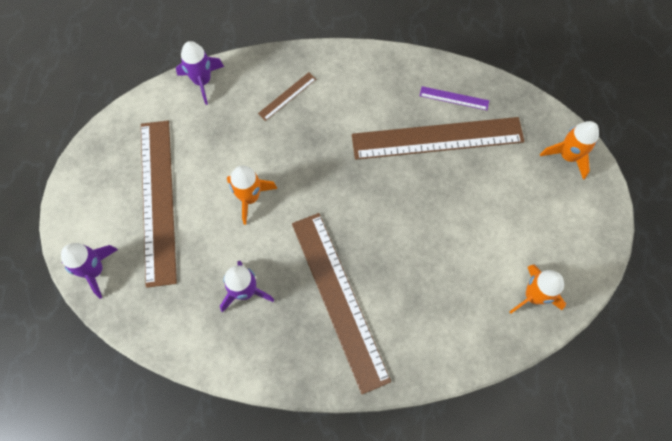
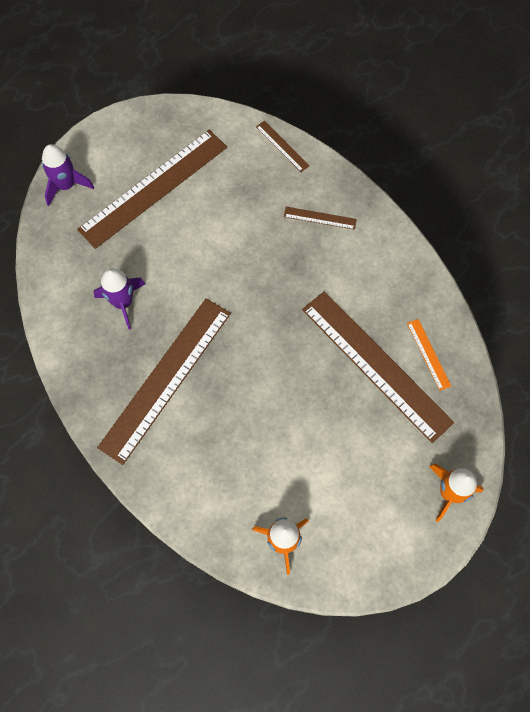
camera: 55 degrees right, 0 degrees up
(202, 81) = (282, 146): purple rocket -> brown ruler
(250, 197) = (205, 252): orange rocket -> none
(454, 98) = (428, 354): purple ruler -> orange ruler

